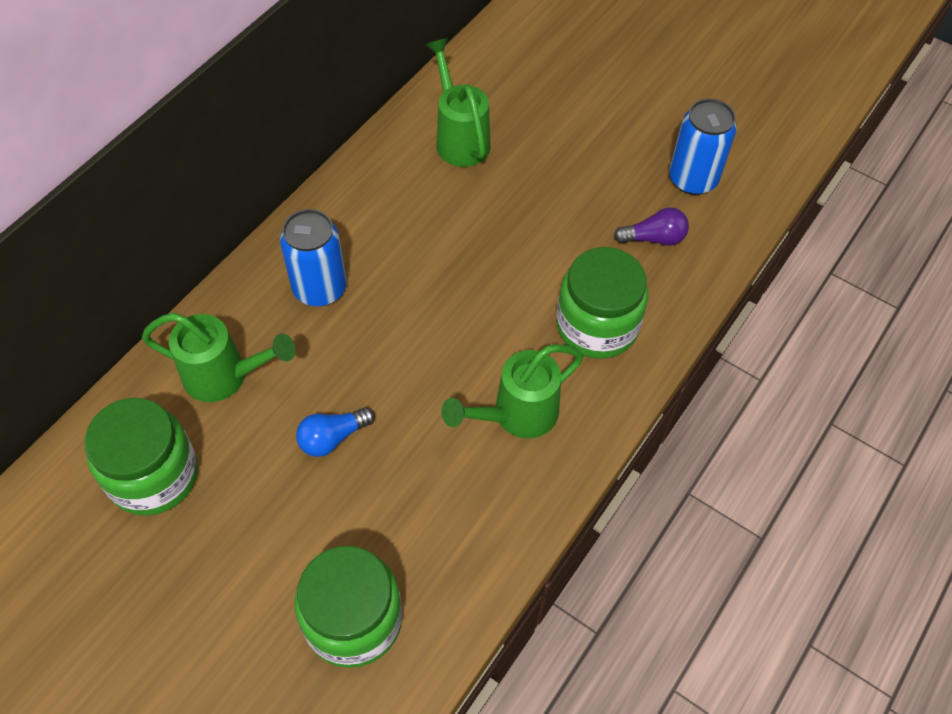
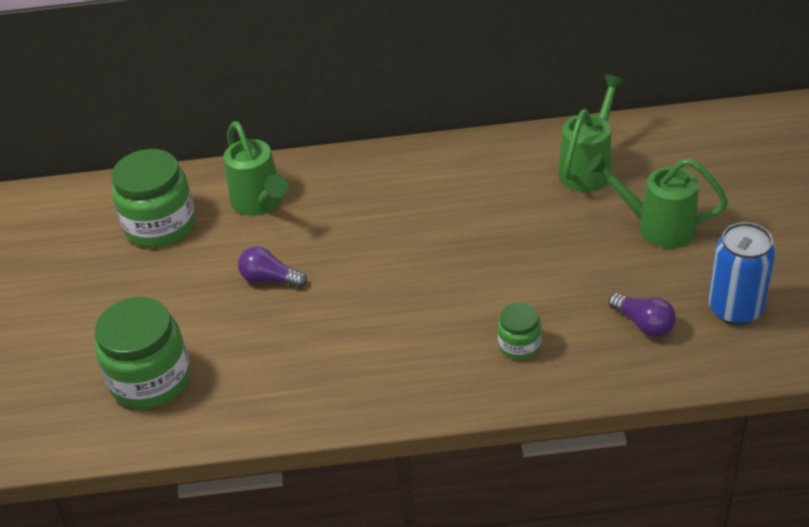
camera: 55 degrees right, 15 degrees down
(320, 288) = (375, 195): blue can -> none
(332, 438) = (270, 279): blue light bulb -> purple light bulb
(516, 415) = (390, 354): green watering can -> green watering can (657, 227)
(597, 325) = (519, 345): green jar -> green jar, size x0.52

